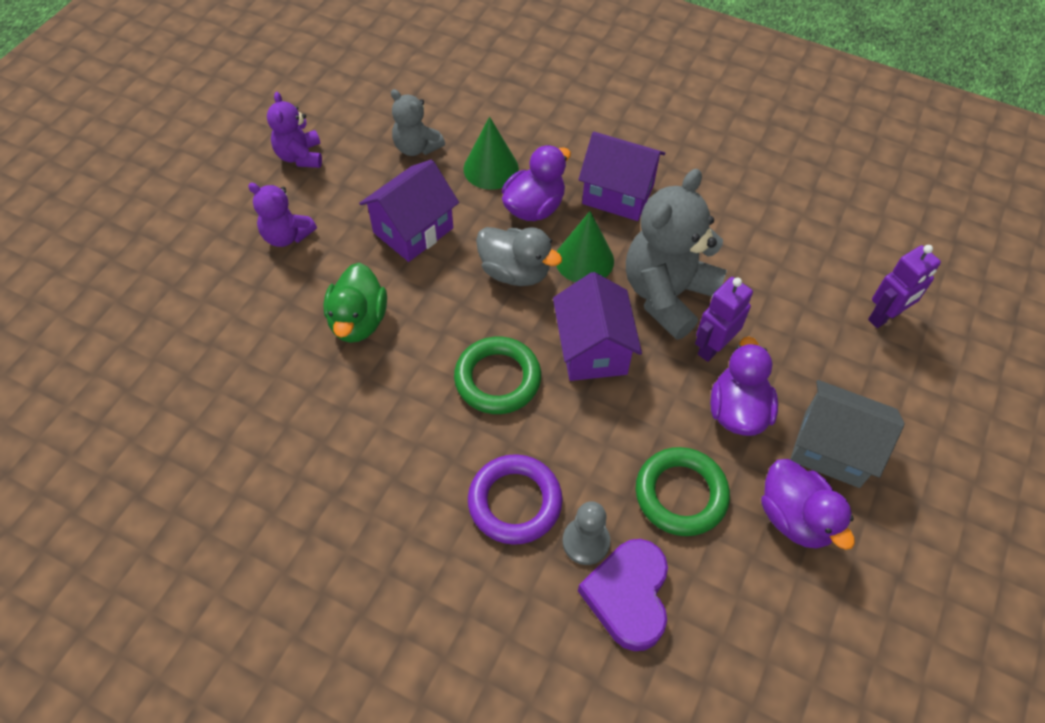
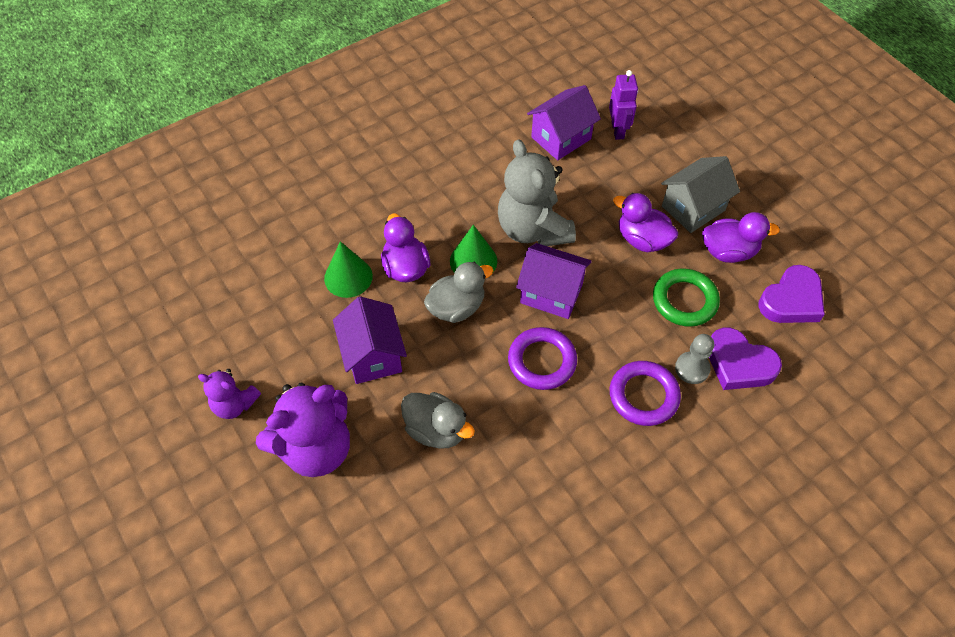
camera: 60 degrees left, 0 degrees up
(287, 236) = (316, 448): purple teddy bear -> purple teddy bear, size x1.83
(358, 321) = (436, 430): green duck -> grey duck
(416, 147) = (289, 316): grey teddy bear -> none
(497, 379) = (542, 361): green ring -> purple ring
(618, 194) = (429, 212): purple house -> purple house (561, 138)
(712, 347) = (588, 227): purple robot -> none
(774, 628) = (791, 300): none -> purple heart

